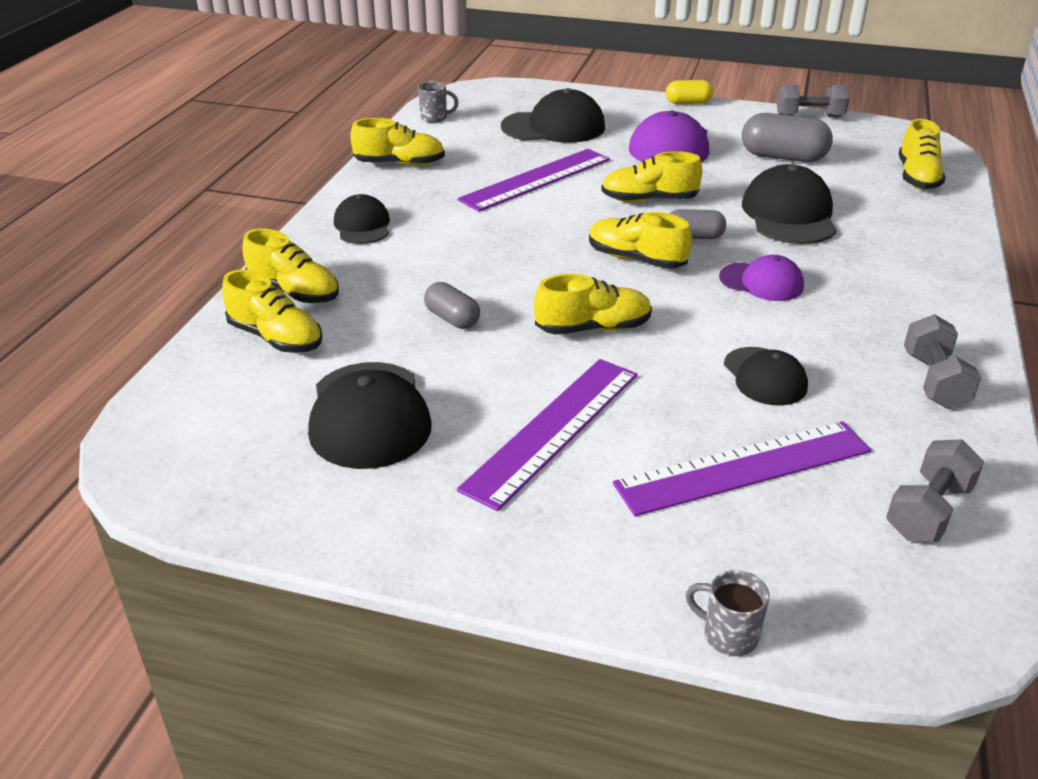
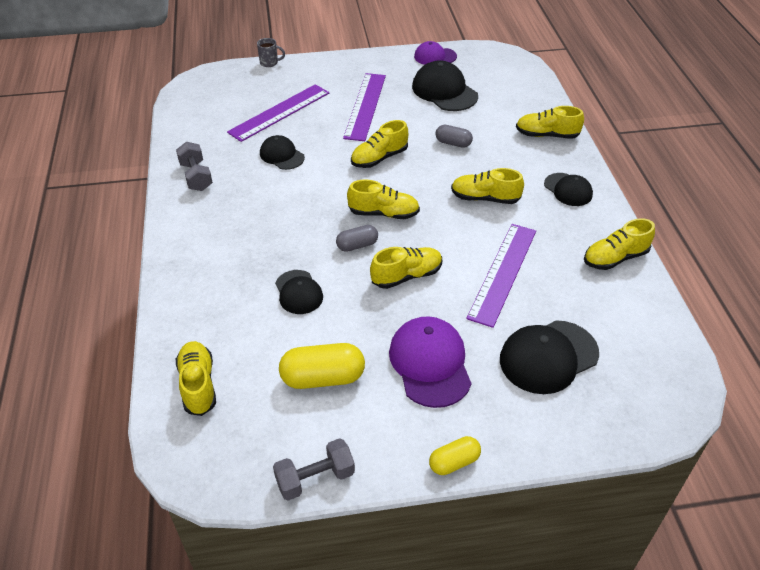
camera: 155 degrees right, 10 degrees up
(276, 338) = (523, 110): yellow shoe -> yellow shoe (485, 198)
(435, 118) = (660, 334): grey mug -> none
(761, 282) = (300, 218): purple cap -> purple cap (435, 56)
(783, 157) = (323, 378): grey capsule -> yellow capsule
(789, 214) = (298, 292): black cap -> black cap, size x0.61
(928, 511) = (202, 115): grey dumbbell -> none

